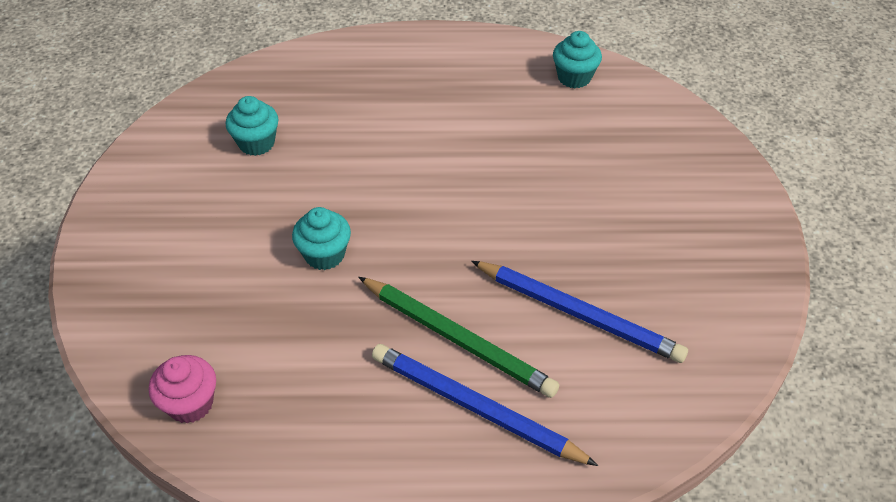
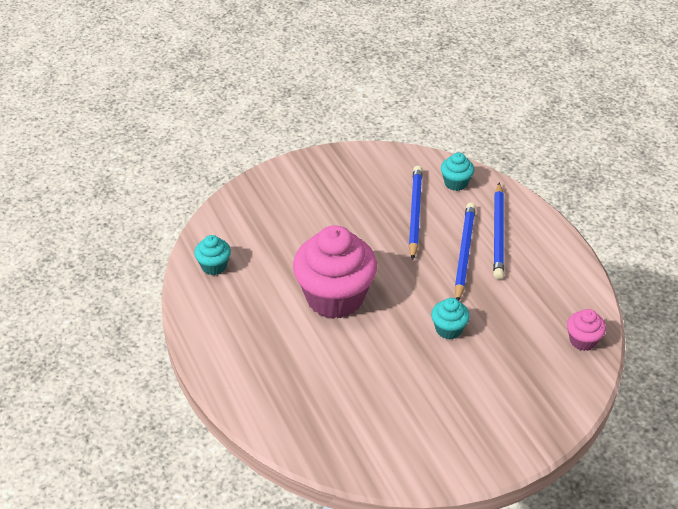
camera: 115 degrees left, 5 degrees down
(256, 143) = (379, 409): turquoise cupcake -> turquoise cupcake (456, 183)
(455, 164) = (335, 297): none -> pink cupcake
(457, 339) = (464, 253): green pencil -> blue pencil

